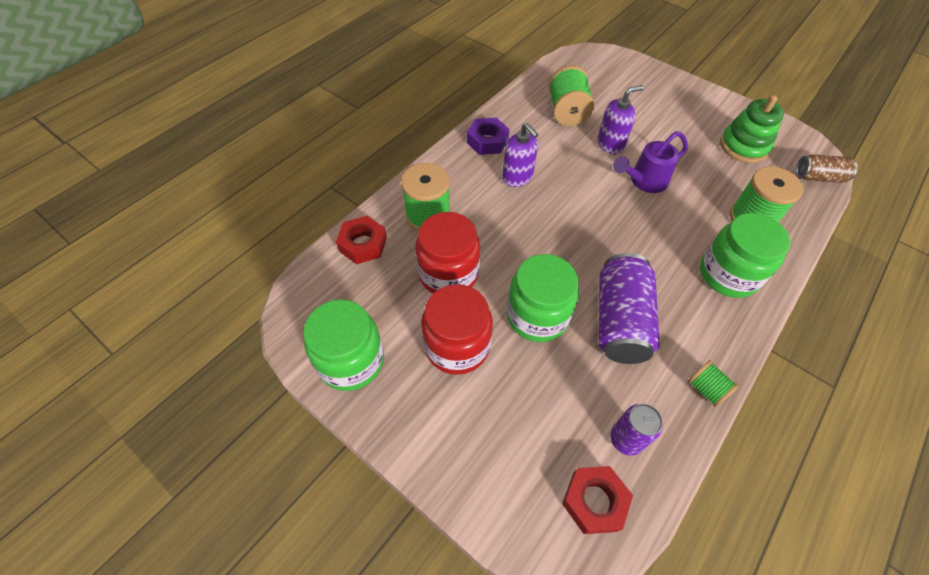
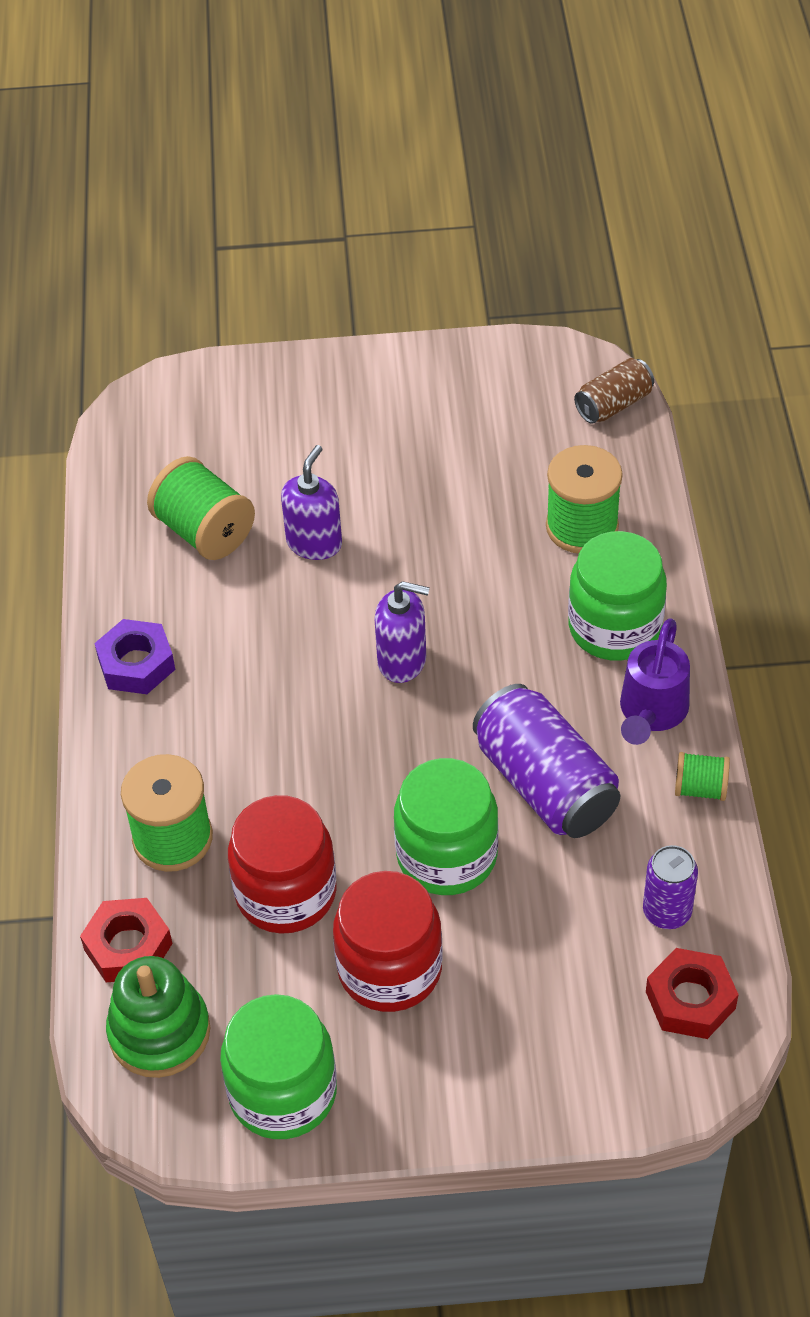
camera: 40 degrees left, 5 degrees down
(517, 177) = (237, 689): purple soap dispenser -> purple soap dispenser (402, 661)
(644, 181) = (409, 569): purple watering can -> purple watering can (651, 712)
(743, 146) = (489, 420): green stacking toy -> green stacking toy (159, 1032)

